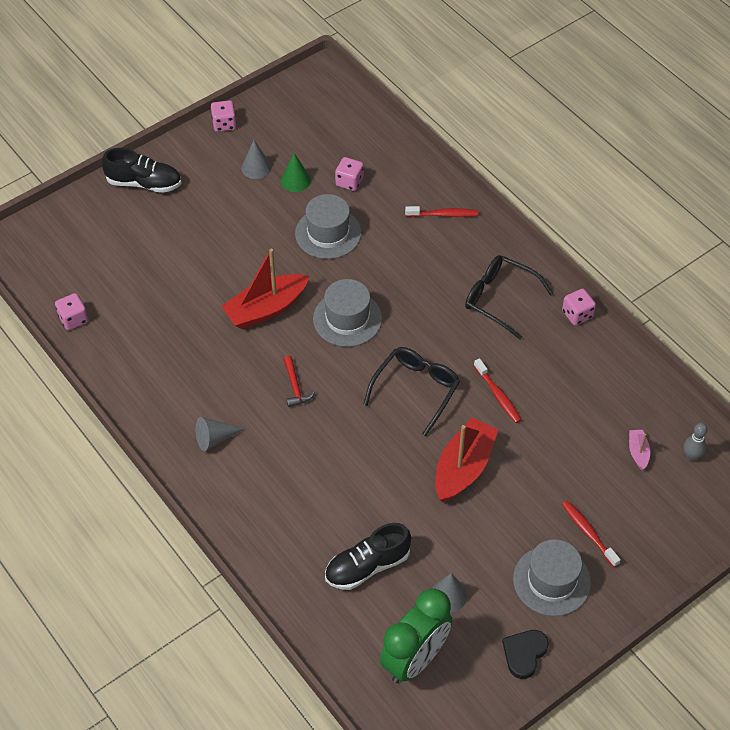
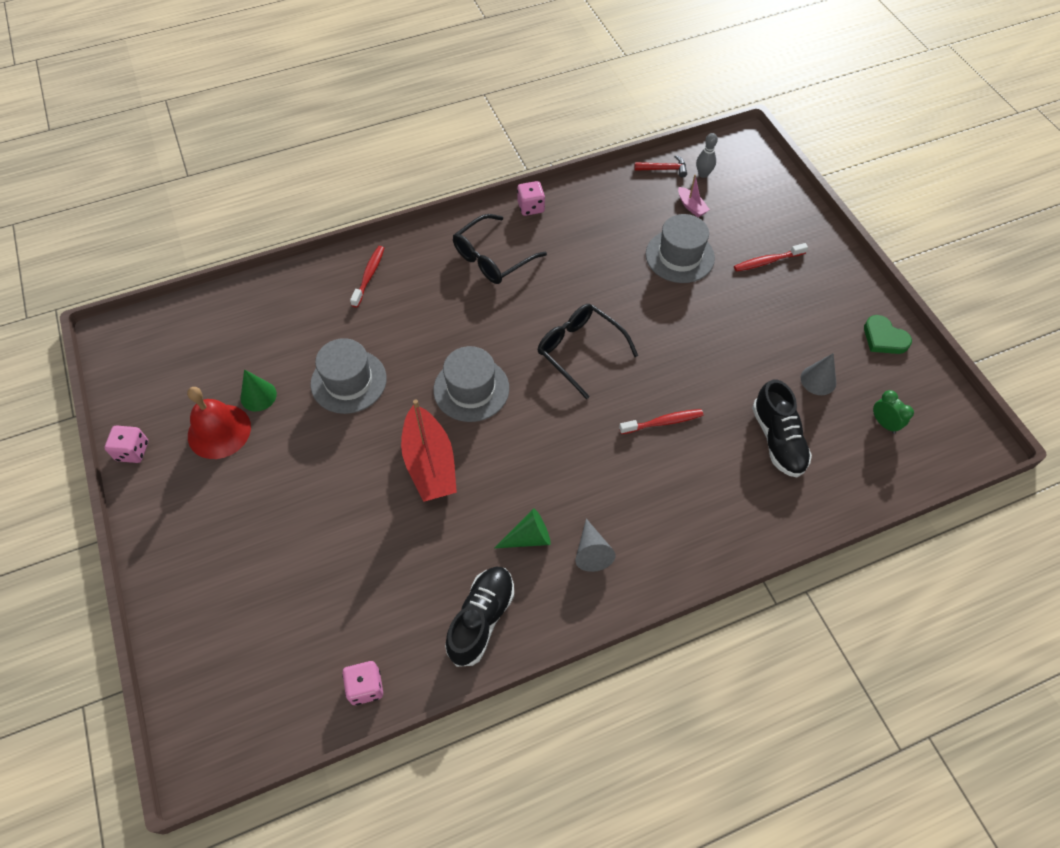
camera: 75 degrees left, 5 degrees up
(144, 183) = (181, 560): black shoe -> black shoe (481, 619)
(216, 392) = (528, 537): none -> green cone
(256, 167) = (219, 431): grey cone -> red bell
(295, 387) = (545, 457): red hammer -> red hammer (664, 169)
(349, 182) = (286, 346): pink dice -> none
(415, 659) = (884, 423): green clock -> green clock, size x0.44
(463, 468) = (680, 334): red boat -> none
(498, 395) = (605, 287): red toothbrush -> red toothbrush (663, 422)
(524, 653) = (884, 338): black heart -> green heart
(551, 581) = (812, 300): grey hat -> grey hat (679, 256)
(638, 452) = (691, 206): pink boat -> pink boat turned 135 degrees counterclockwise

